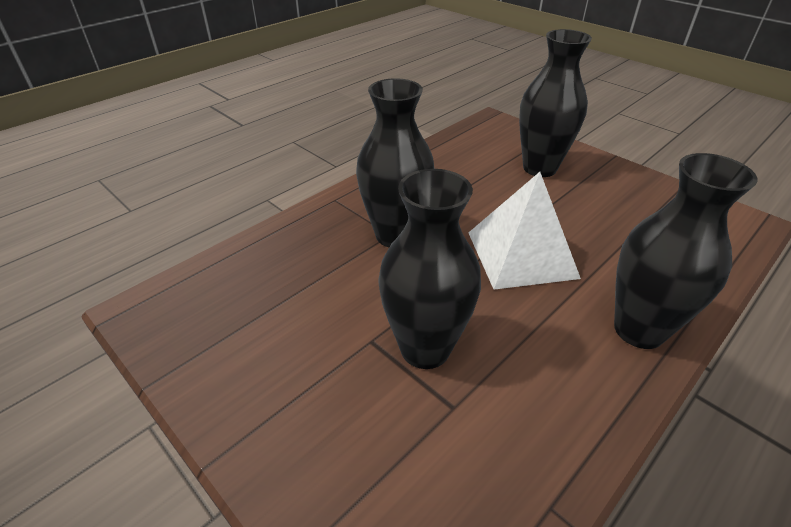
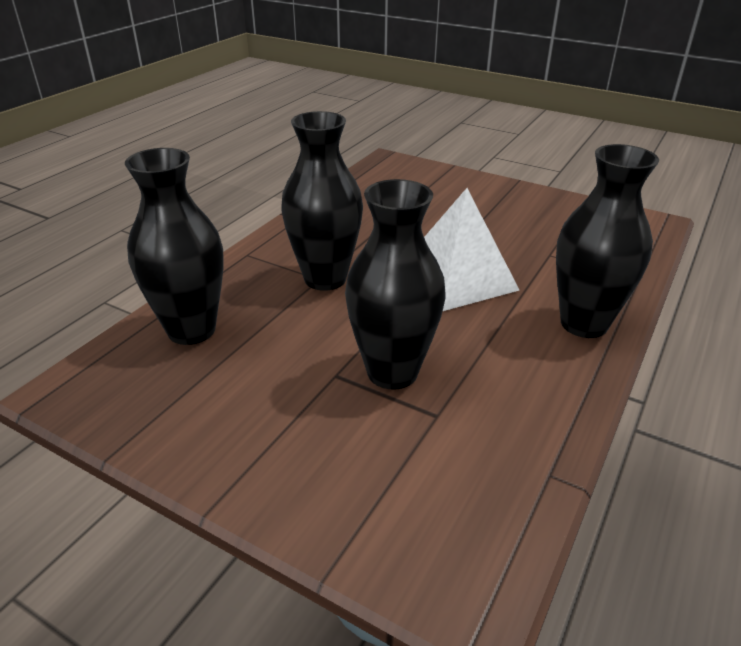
camera: 15 degrees left, 5 degrees down
(539, 168) = (450, 199): black vase -> black vase (191, 330)

